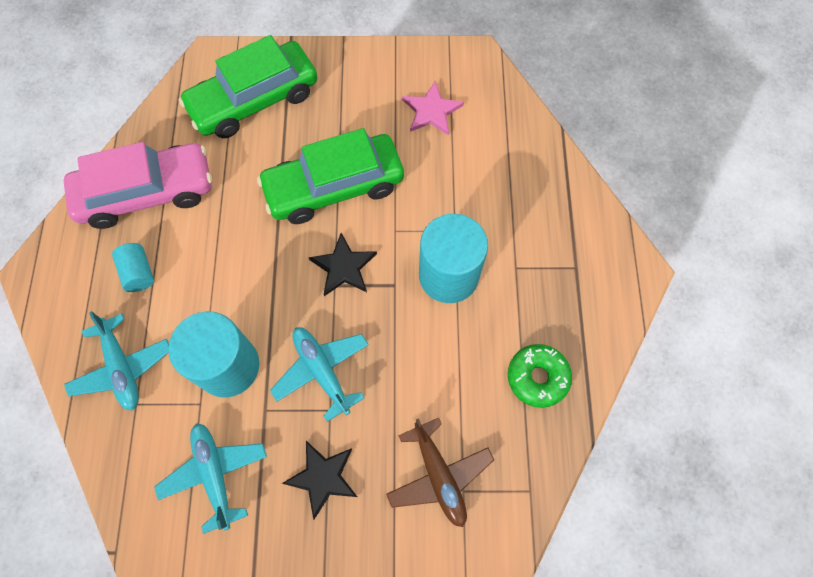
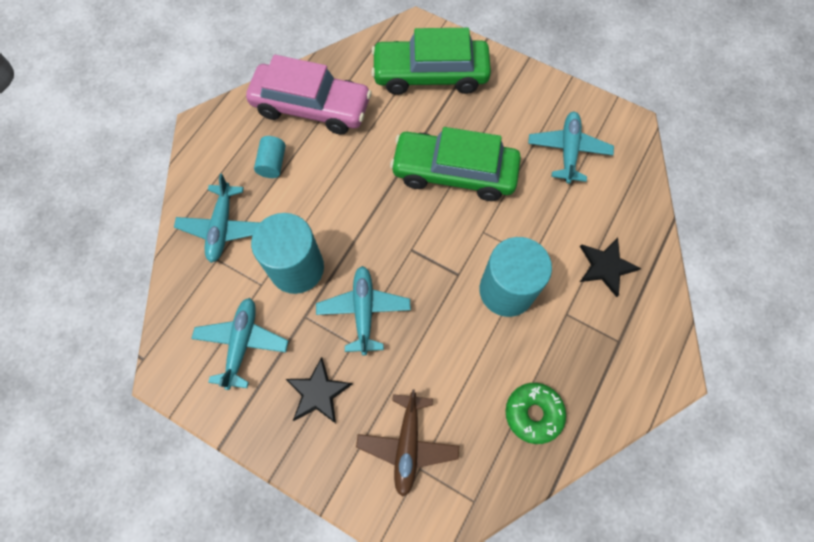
camera: 30 degrees right, 0 degrees up
(343, 267) = (426, 239): black star -> black star (606, 266)
(431, 111) = (568, 151): pink star -> turquoise plane

